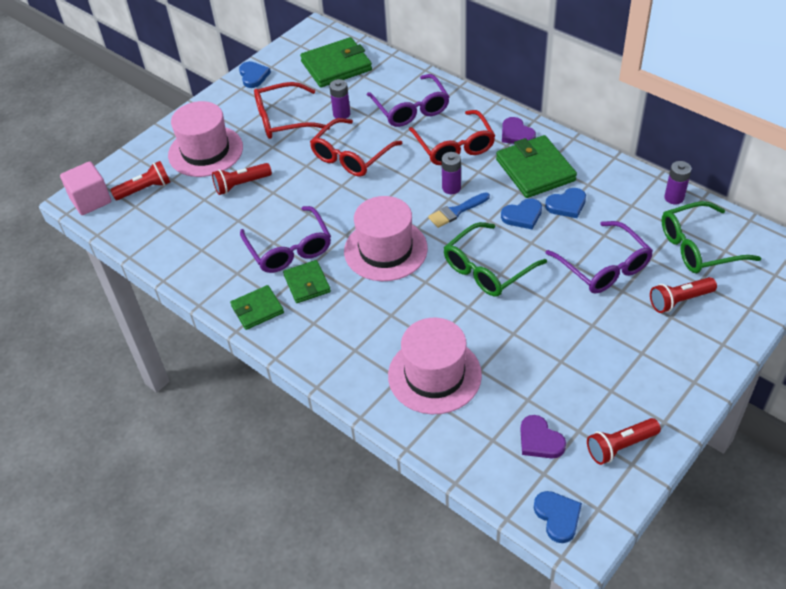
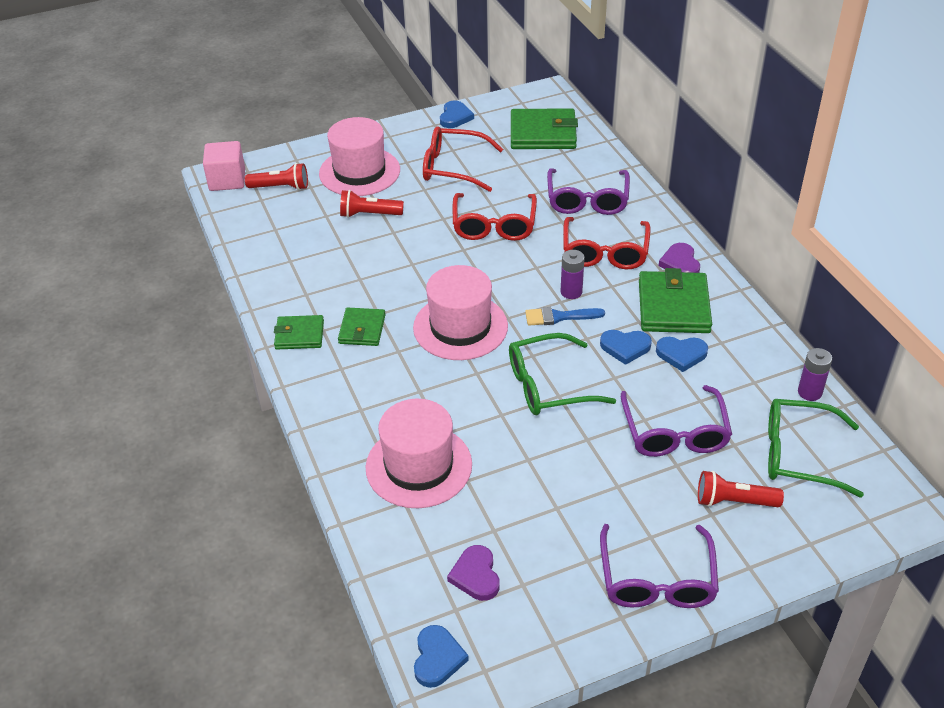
camera: 25 degrees right, 5 degrees down
(289, 248) = (369, 290): purple glasses -> purple glasses (657, 579)
(341, 114) = (513, 181): purple battery -> none
(352, 156) = (494, 225): red glasses -> red glasses turned 60 degrees counterclockwise
(620, 446) = (555, 620): red flashlight -> none

